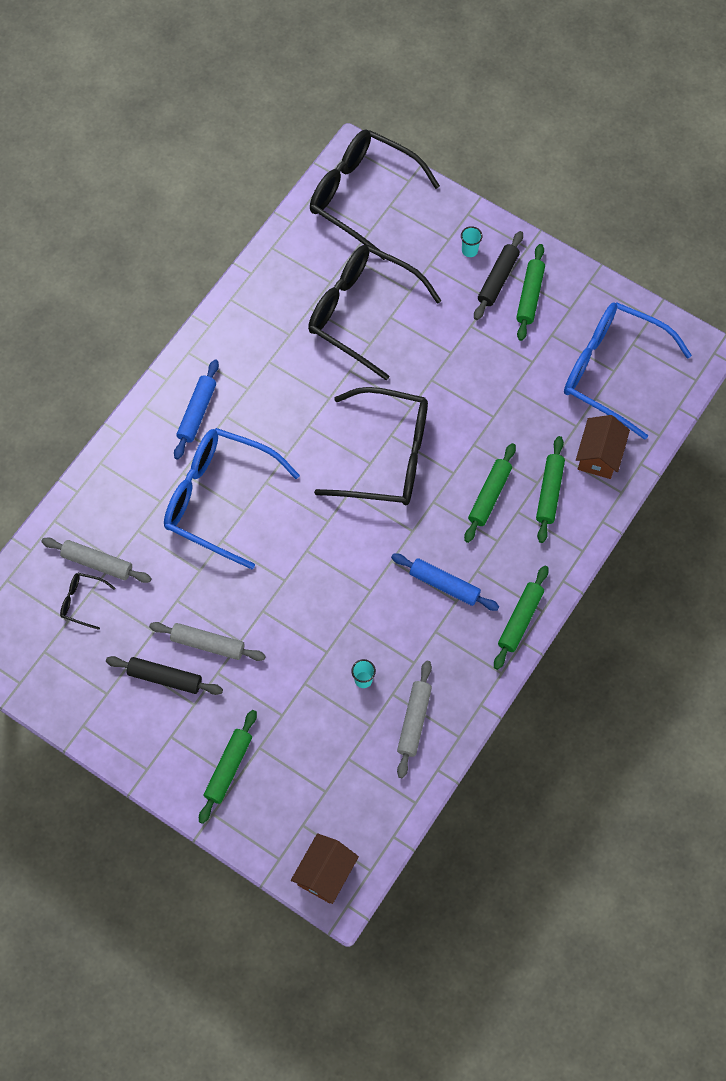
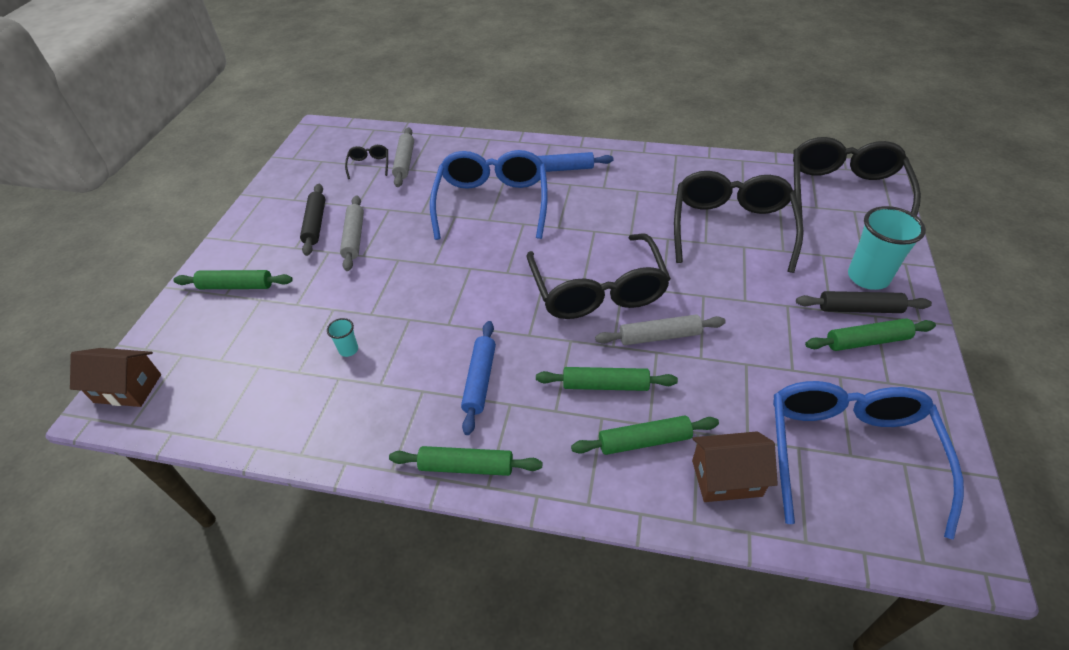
camera: 70 degrees right, 20 degrees down
(414, 721) = (311, 406): grey rolling pin -> grey rolling pin (659, 336)
(469, 250) = (868, 277): turquoise cup -> turquoise cup, size x2.18

